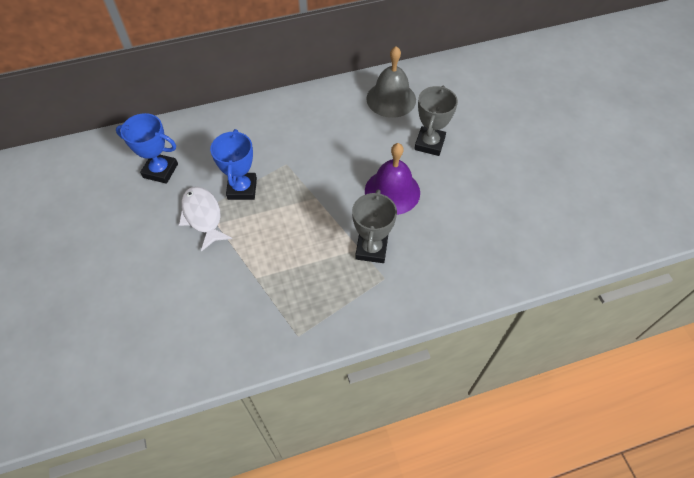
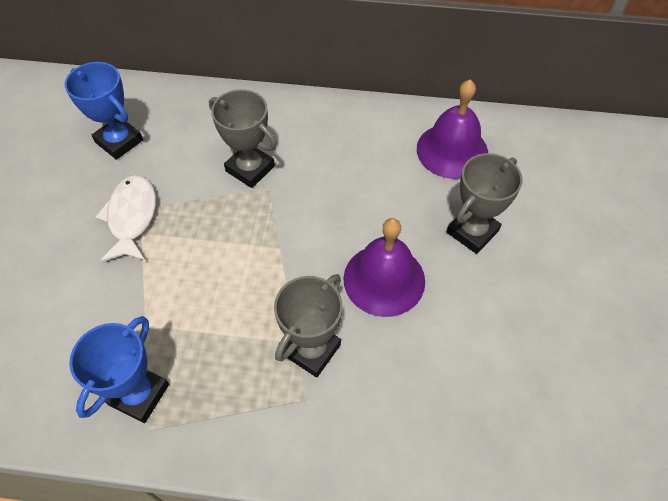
camera: 25 degrees right, 0 degrees up
(242, 189) = (197, 200): blue trophy -> blue trophy (139, 394)
(266, 156) = (250, 169): none -> grey trophy
(391, 99) = (452, 150): grey bell -> purple bell

